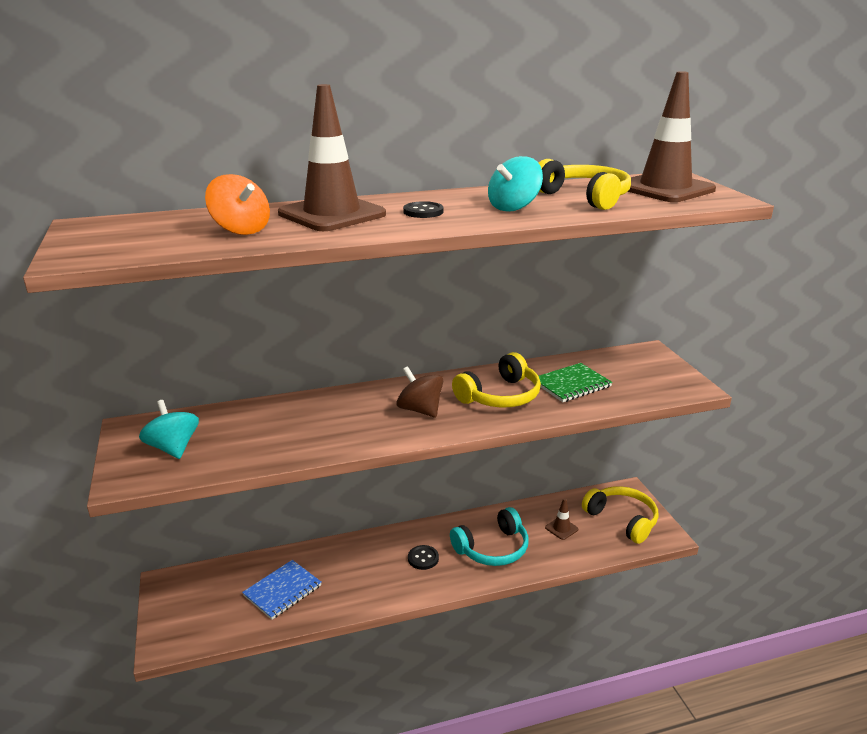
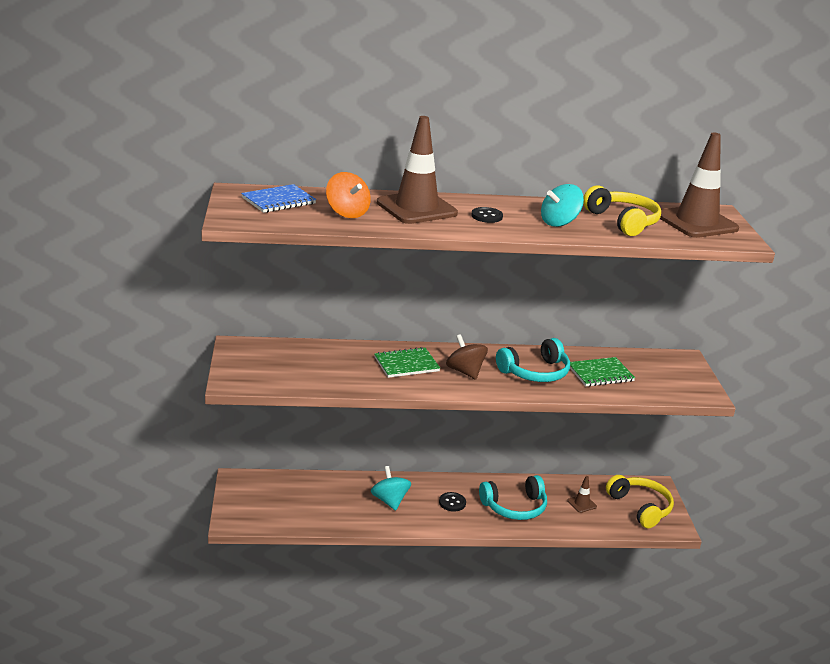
camera: 10 degrees right, 0 degrees up
(173, 448) = (268, 366): turquoise spinning top -> turquoise spinning top (390, 501)
(282, 591) = (330, 503): blue notebook -> blue notebook (278, 201)
(348, 413) = (406, 364): none -> green notebook
(500, 396) = (535, 372): yellow headphones -> turquoise headphones

